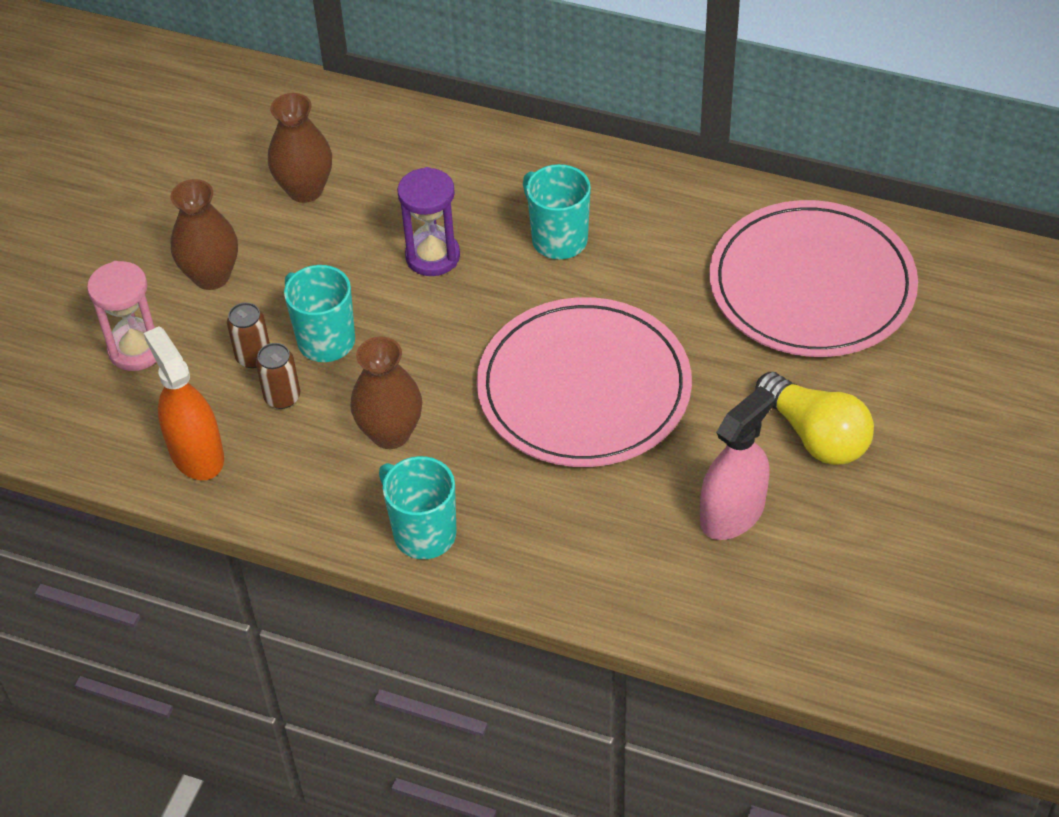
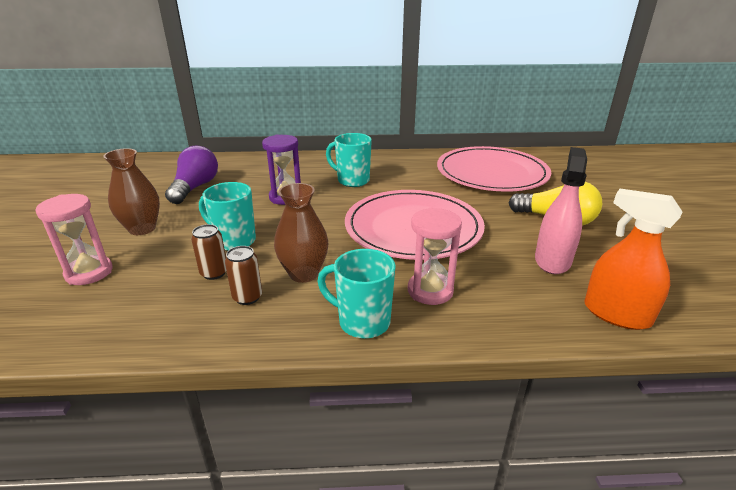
camera: 25 degrees left, 20 degrees down
(196, 454) = (152, 320): orange spray bottle -> orange spray bottle (616, 314)
(253, 357) = (184, 258): brown can -> brown can (247, 297)
(305, 190) = (195, 188): brown vase -> purple light bulb
(530, 512) = (430, 291): none -> pink hourglass

